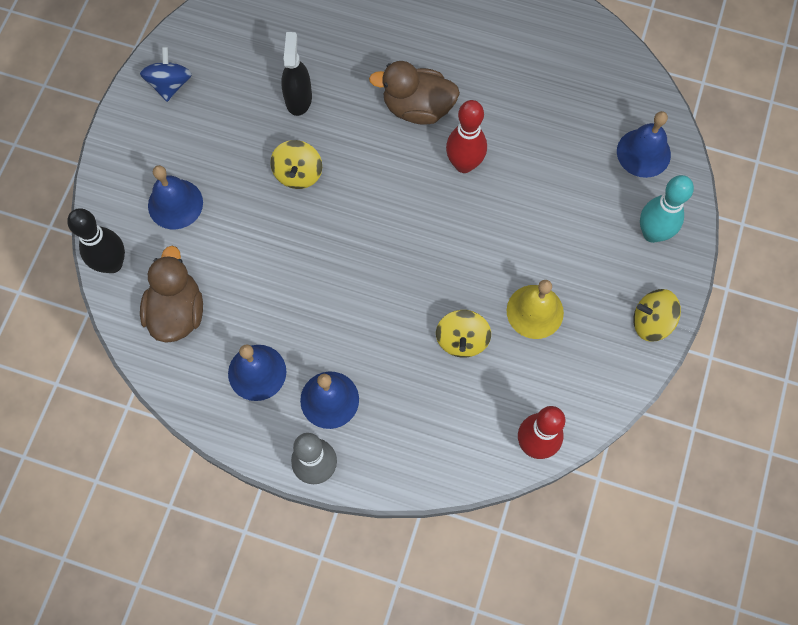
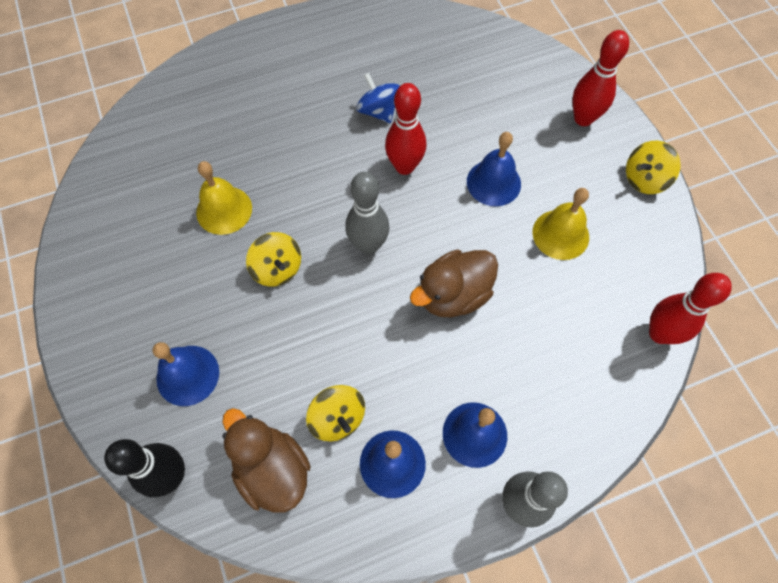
camera: 40 degrees left, 5 degrees down
(170, 84) = (95, 277): blue spinning top -> blue spinning top (378, 111)
(298, 98) = (224, 210): black spray bottle -> yellow bell
(379, 206) = (368, 245): none -> grey bowling pin
(417, 108) = (329, 151): brown duck -> brown duck (453, 295)
(462, 340) = (530, 298): yellow spinning top -> yellow spinning top (337, 418)
(643, 153) = (523, 70): blue bell -> blue bell (493, 182)
(652, 233) = (583, 118): turquoise bowling pin -> red bowling pin

